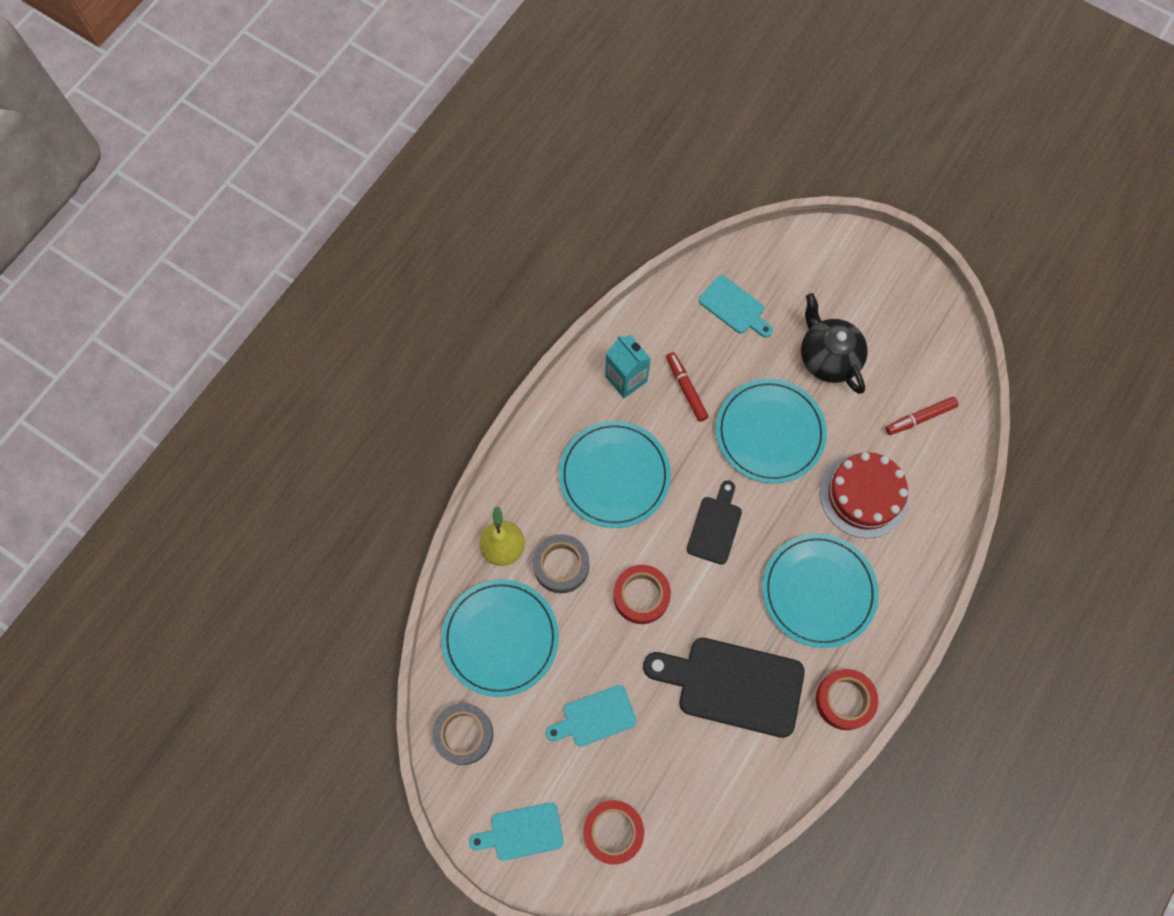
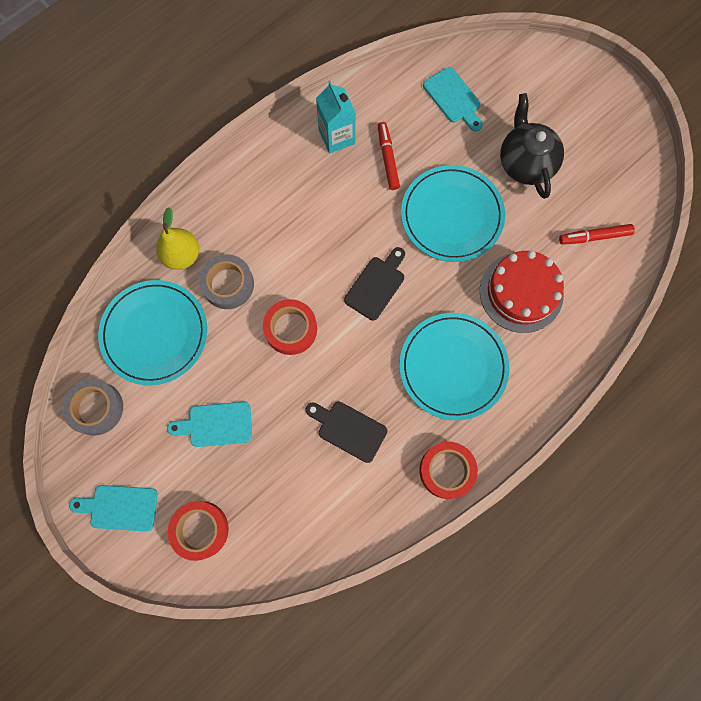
camera: 15 degrees right, 5 degrees up
(614, 475) = (300, 218): turquoise plate -> none
(733, 685) = (348, 430): black cutting board -> black cutting board, size x0.56

